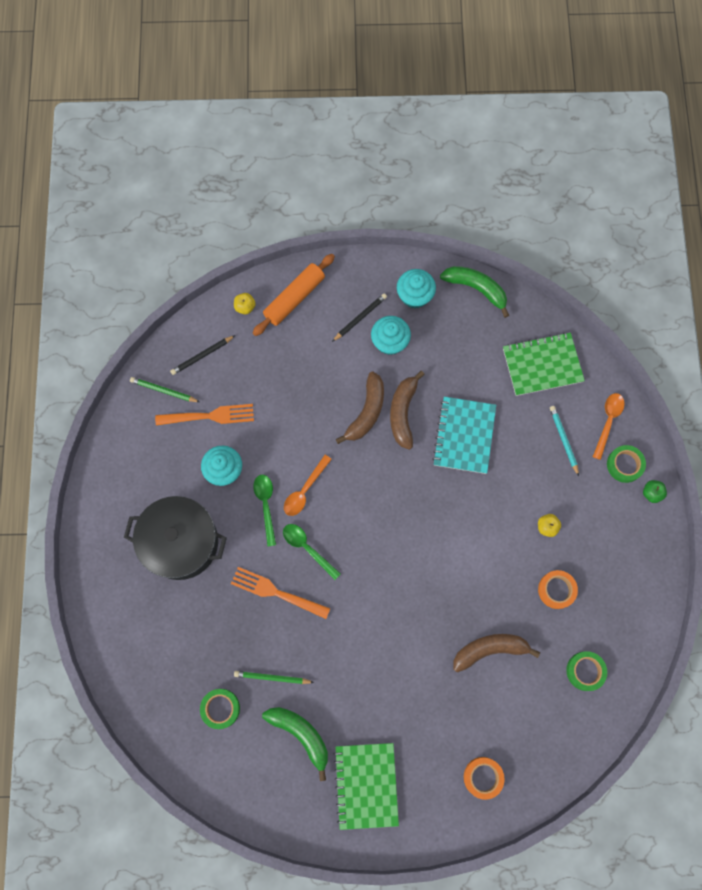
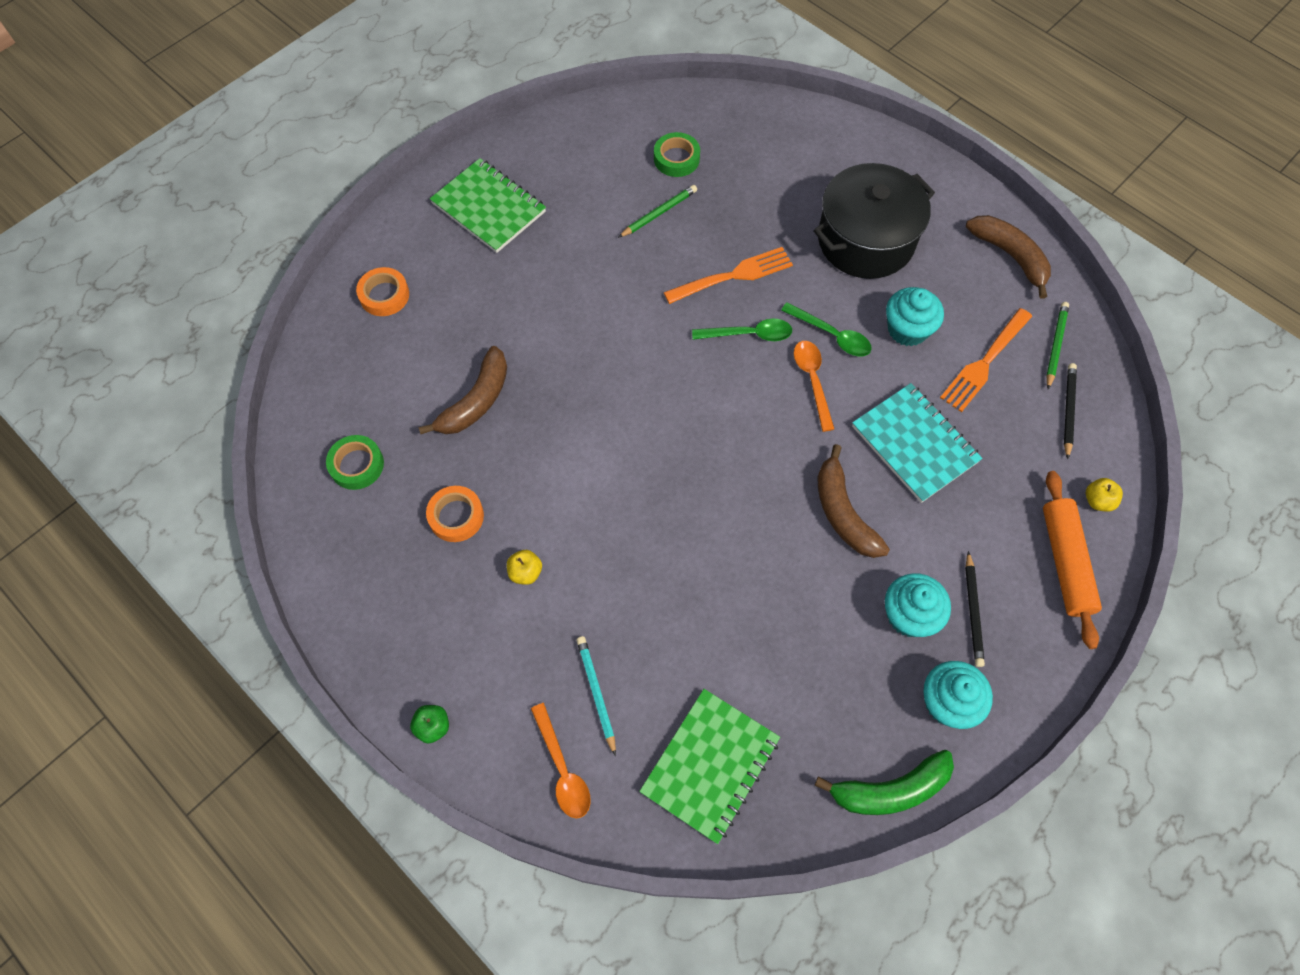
camera: 135 degrees right, 10 degrees down
(163, 390) = (1056, 345): green pencil -> green pencil turned 45 degrees counterclockwise
(301, 734) = (586, 196): green banana -> none
(403, 413) = (805, 549): brown banana -> brown banana (1010, 256)
(464, 436) = (713, 587): turquoise notebook -> turquoise notebook (914, 444)
(563, 439) = (596, 693): turquoise pencil -> turquoise pencil turned 135 degrees counterclockwise
(624, 465) = (495, 732): green tape -> none

